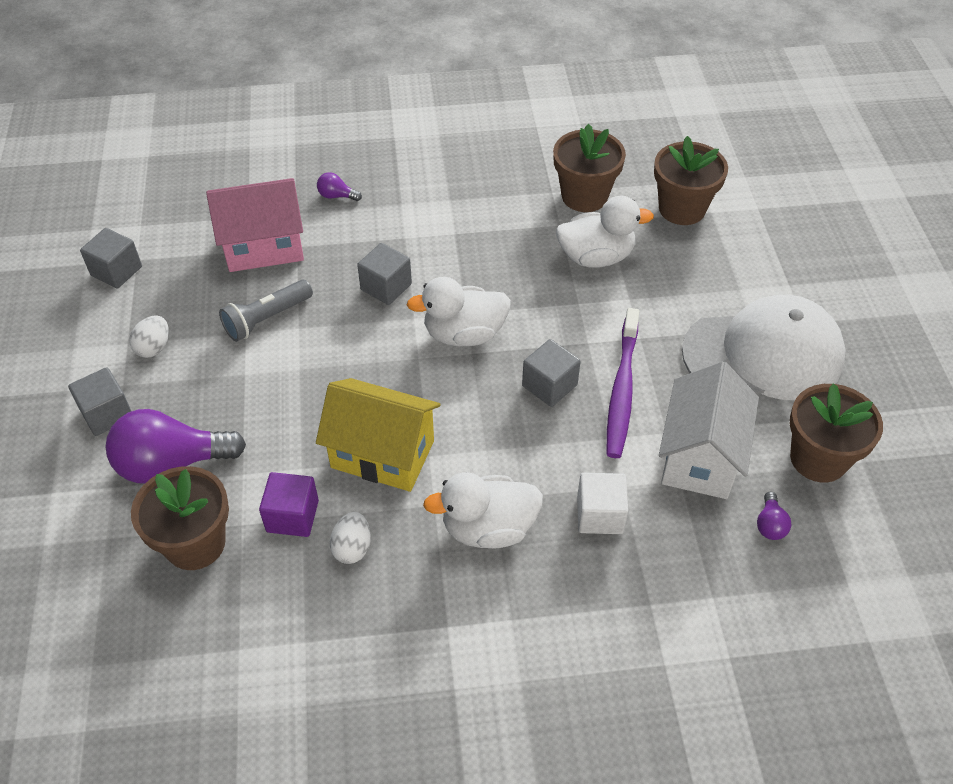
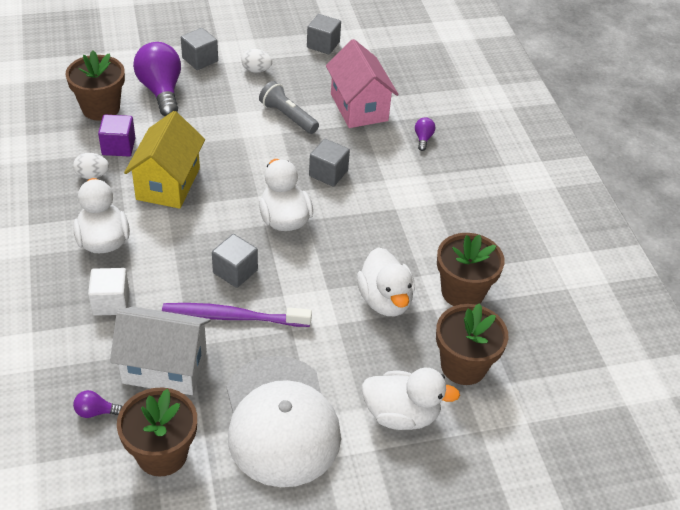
camera: 80 degrees right, 5 degrees down
(745, 260) = (401, 414): none -> white duck

